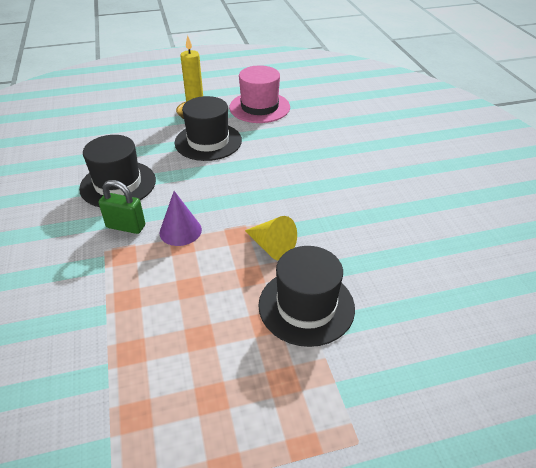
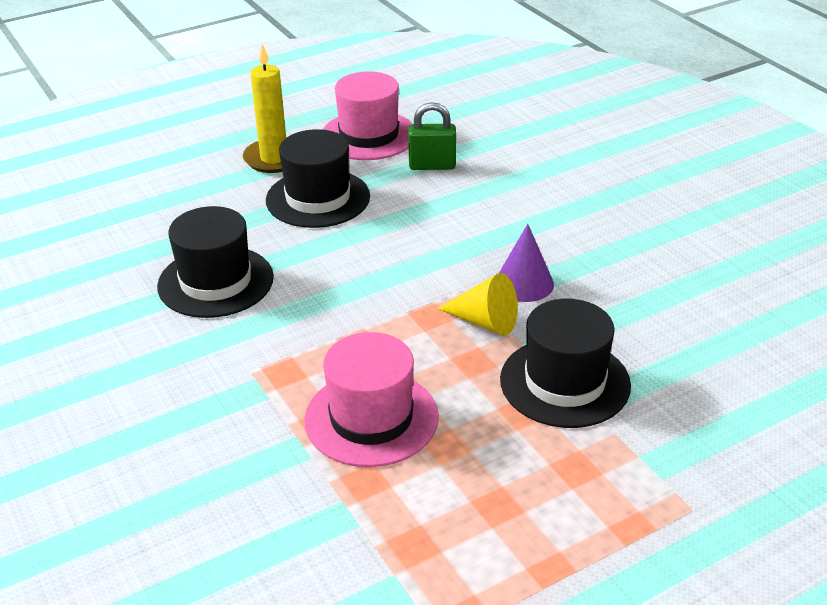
camera: 15 degrees left, 5 degrees down
(126, 226) = (264, 335): green padlock -> green padlock (432, 165)
(160, 303) = (371, 418): none -> pink hat
(180, 231) = (347, 326): purple cone -> purple cone (524, 283)

